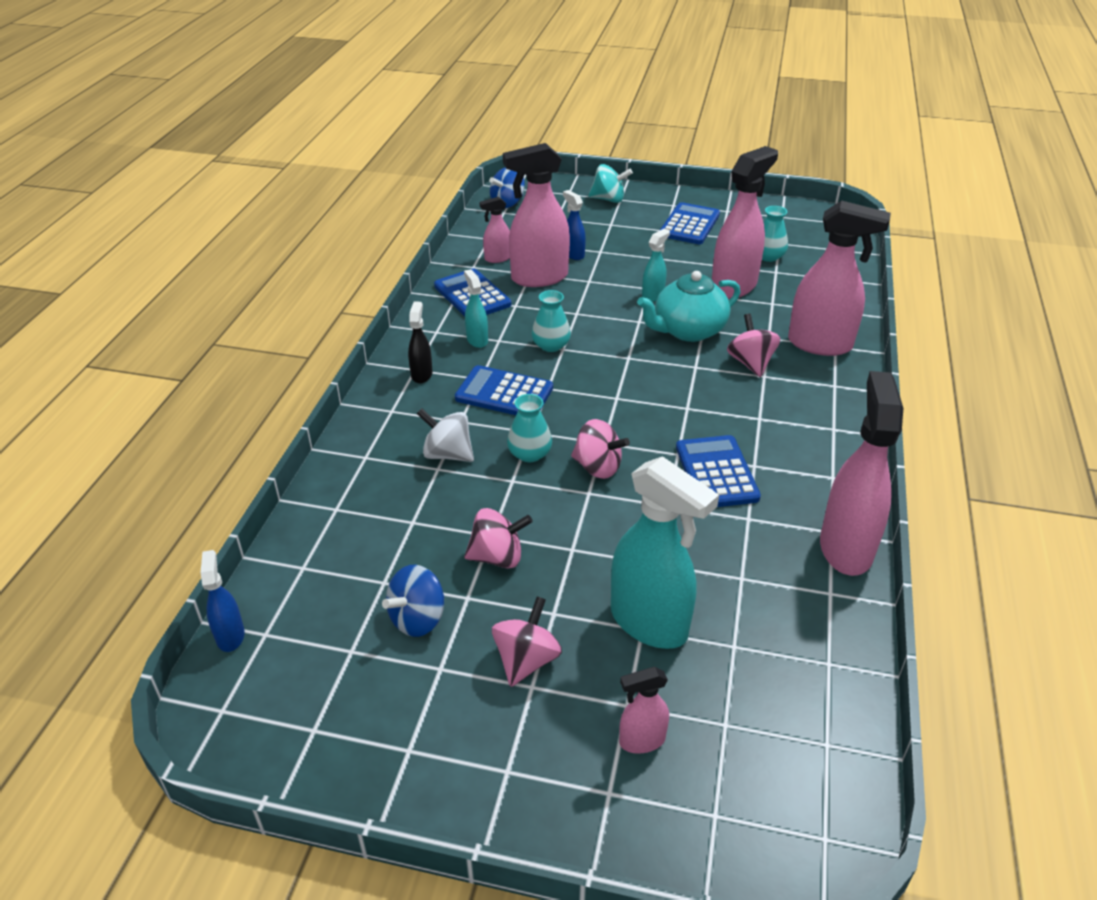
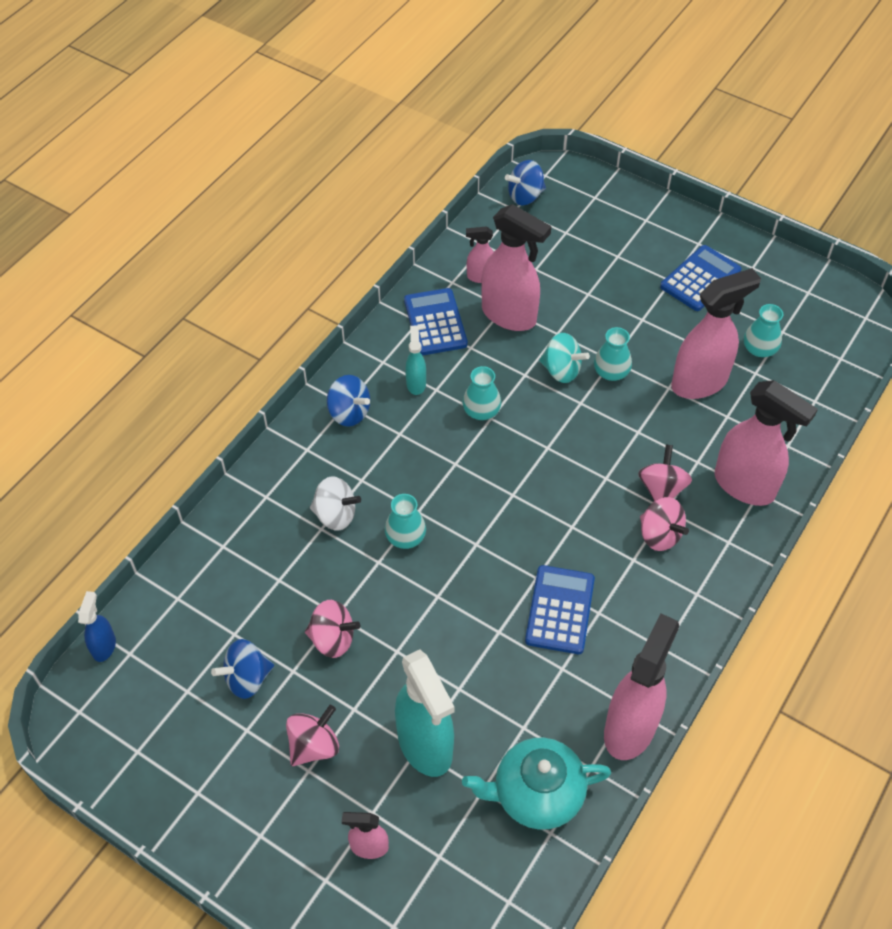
camera: 20 degrees right, 15 degrees up
(421, 374) = (349, 413): black spray bottle -> blue spinning top
(447, 454) = (335, 515): white spinning top -> white spinning top turned 150 degrees clockwise
(504, 393) = (413, 458): blue calculator -> none
(538, 278) = (509, 315): pink spray bottle -> pink spray bottle turned 150 degrees counterclockwise
(573, 254) = (559, 291): blue spray bottle -> none
(597, 467) = (458, 570): pink spinning top -> pink spinning top (659, 535)
(608, 199) = (633, 217): turquoise spinning top -> turquoise spinning top (561, 370)
(653, 296) = (611, 372): turquoise spray bottle -> turquoise vase
(688, 330) = (622, 429): turquoise teapot -> turquoise teapot (536, 794)

